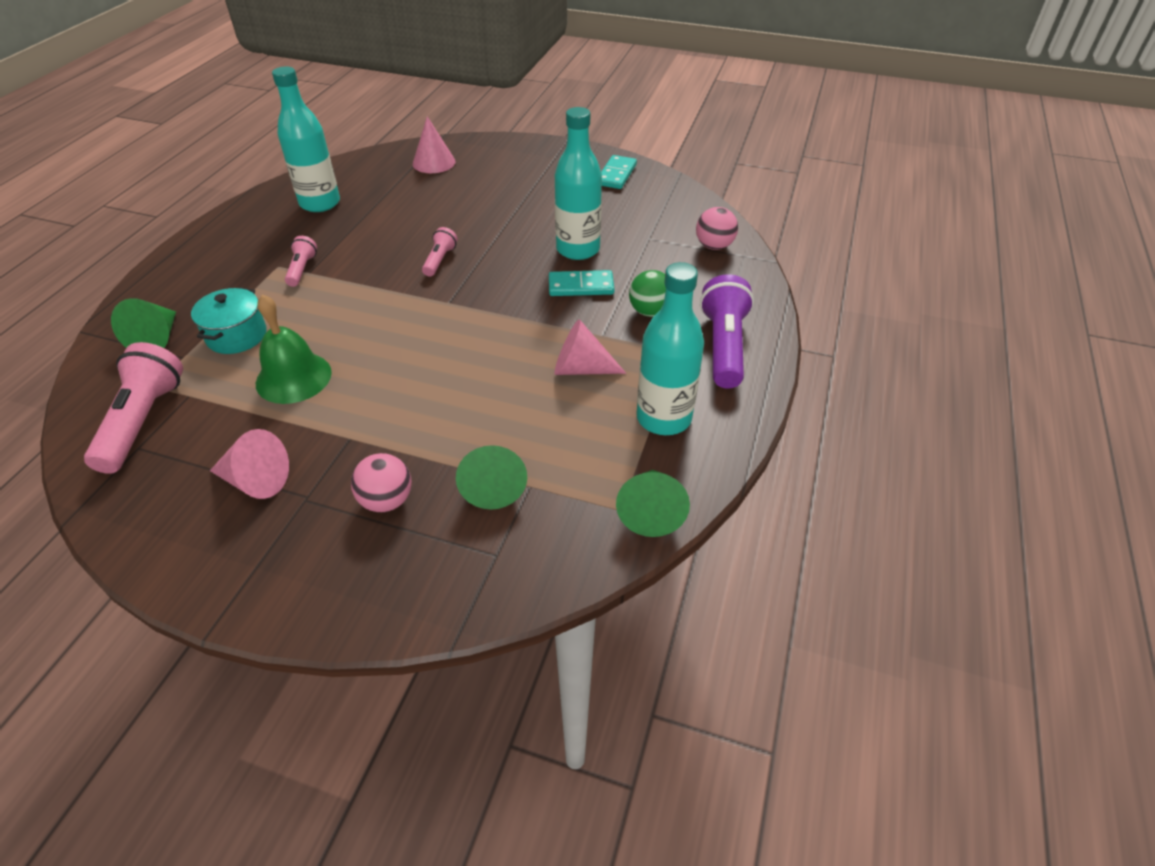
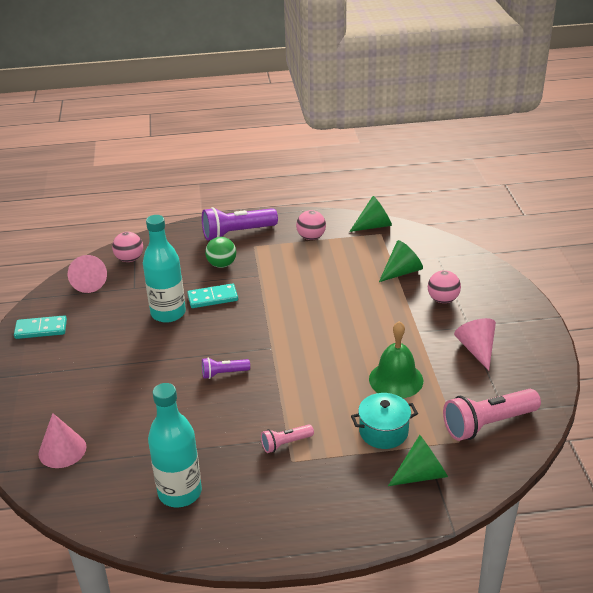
camera: 115 degrees left, 10 degrees down
(440, 260) = (223, 373): pink flashlight -> purple flashlight
(581, 286) = (213, 298): turquoise domino -> turquoise domino turned 75 degrees counterclockwise
(581, 369) = (294, 273): pink cone -> pink cone (89, 282)
(663, 418) = (311, 237): turquoise bottle -> pink ball

